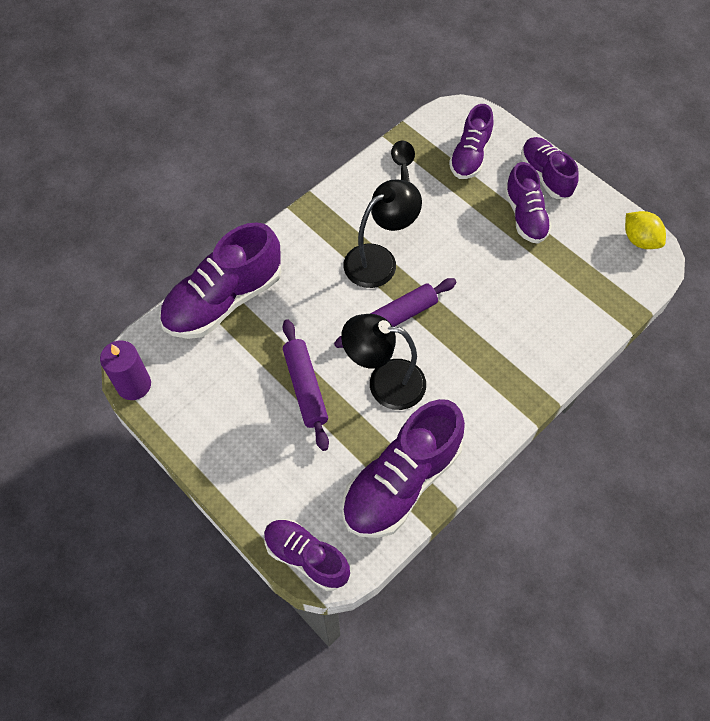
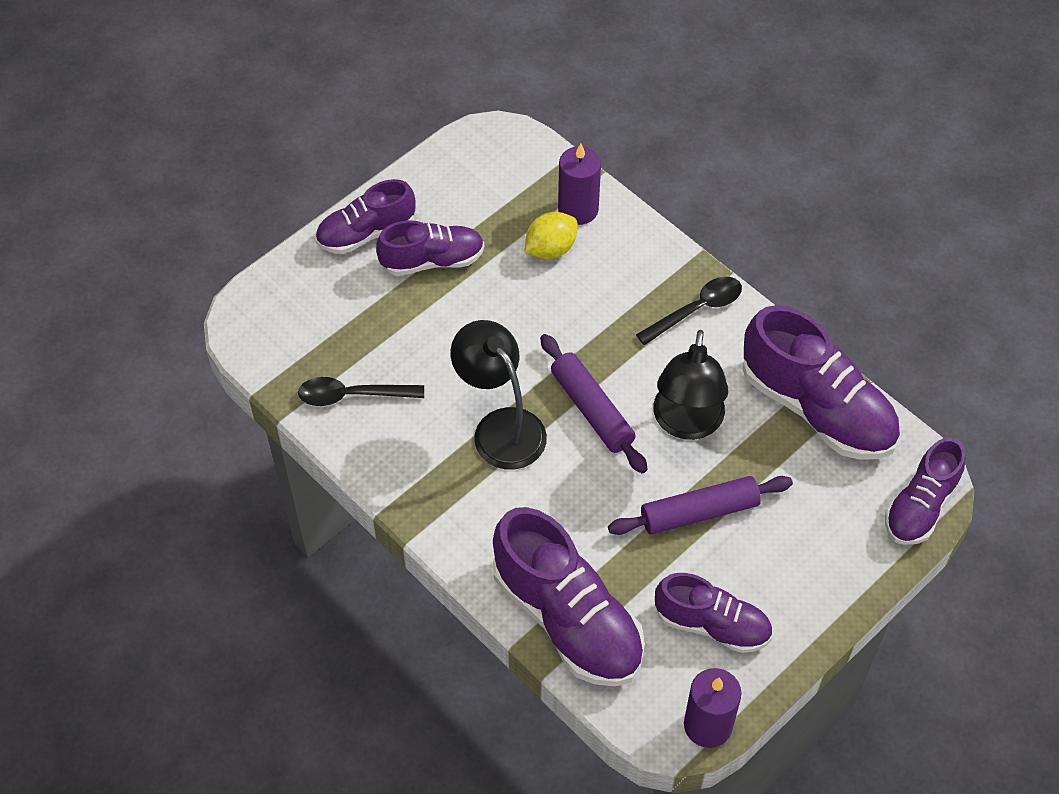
camera: 90 degrees left, 5 degrees down
(470, 156) = (325, 315): purple shoe -> purple shoe (712, 625)
(495, 395) = (697, 310): none -> black spoon
(587, 311) = (578, 209): none -> purple candle
(639, 240) = (473, 148): yellow lemon -> yellow lemon (550, 249)

